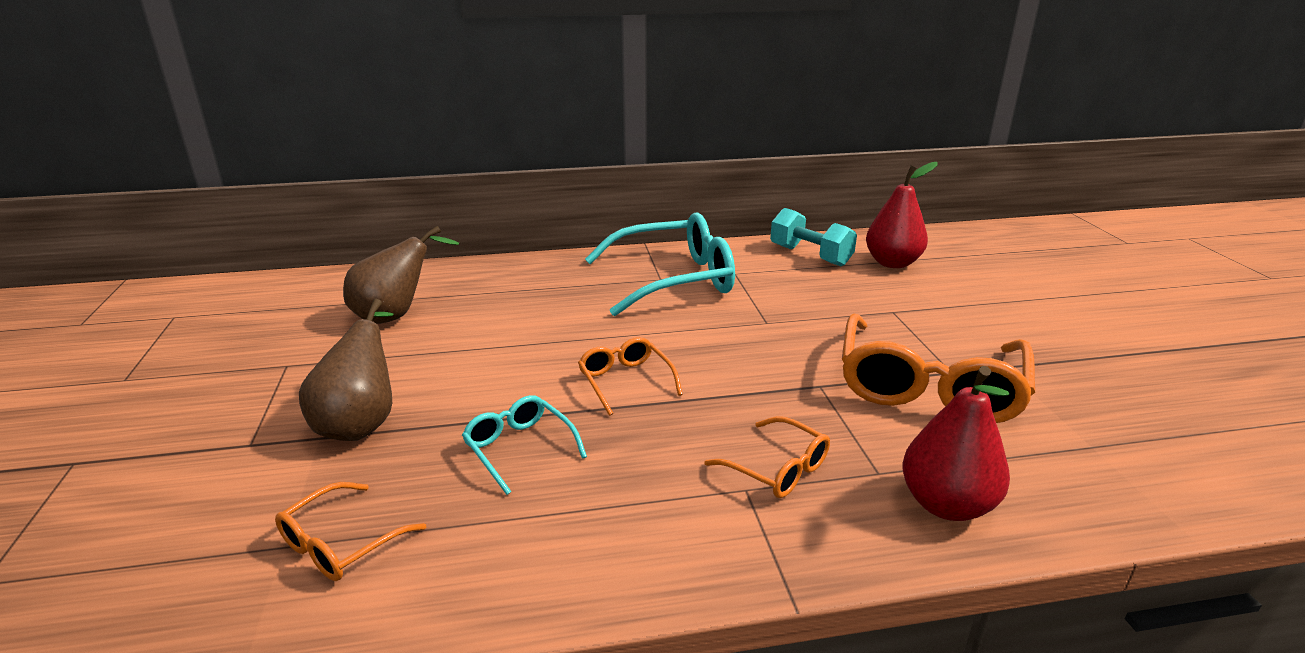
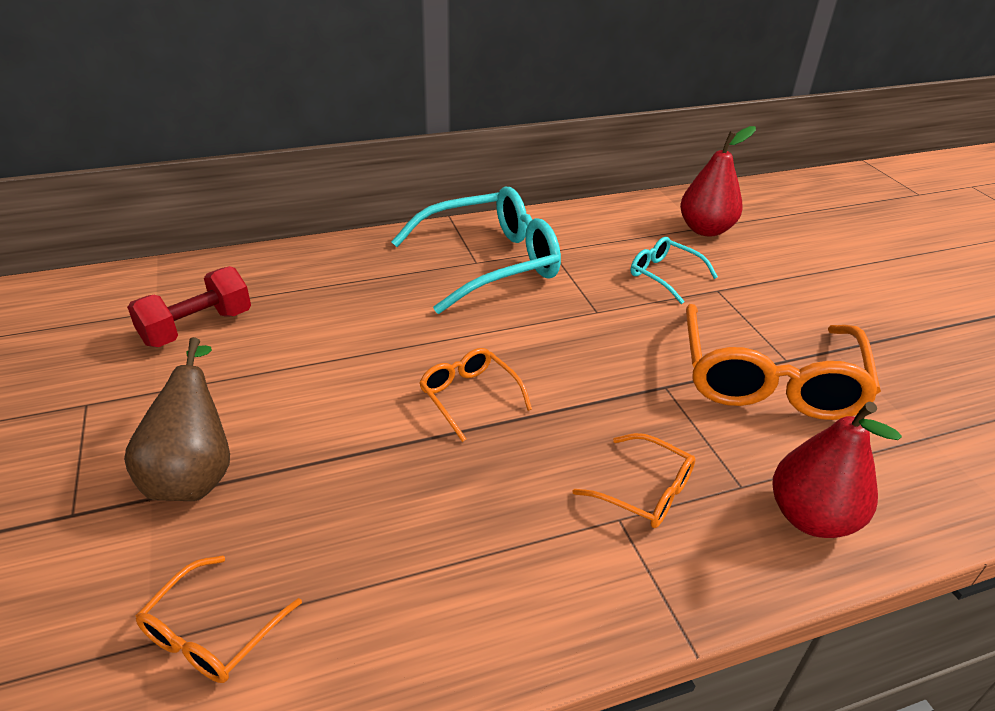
camera: 10 degrees left, 10 degrees up
(396, 315) = (197, 327): brown pear -> red dumbbell
(519, 448) = (377, 491): turquoise glasses -> turquoise glasses (664, 275)
(810, 255) = (623, 224): turquoise dumbbell -> none

